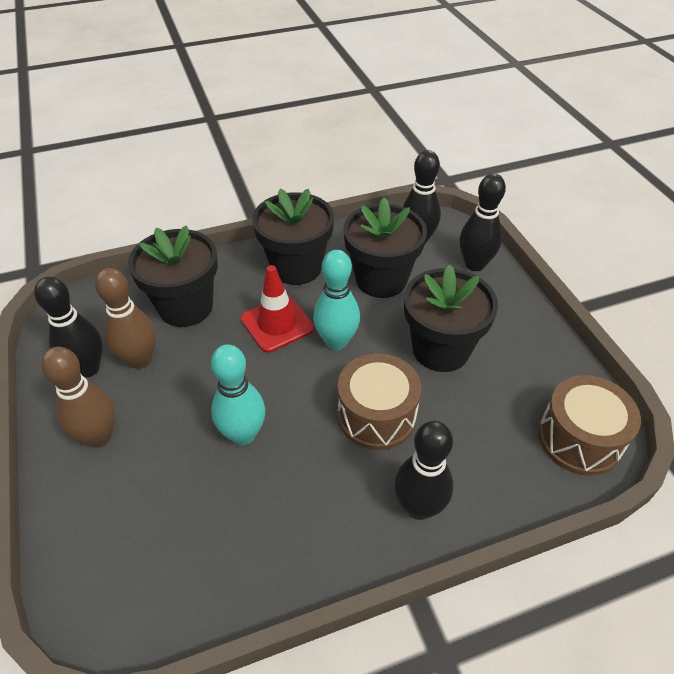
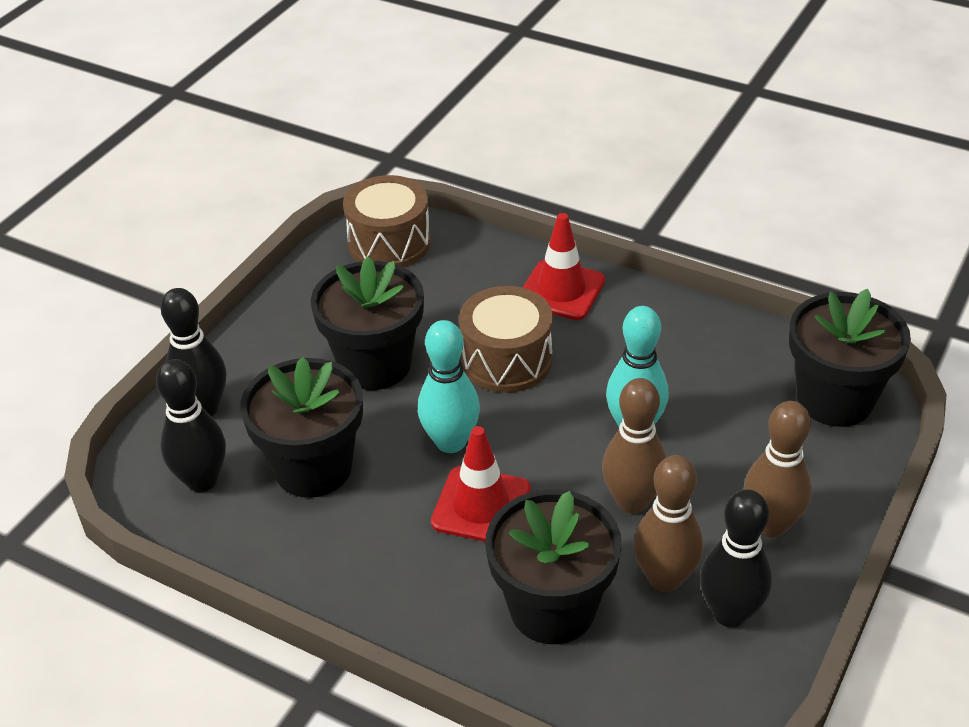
camera: 130 degrees left, 5 degrees down
(198, 387) = (632, 501): none -> brown bowling pin
(296, 267) = (371, 558): black flower pot -> black flower pot (835, 399)
(418, 507) = (561, 290): black bowling pin -> red traffic cone

